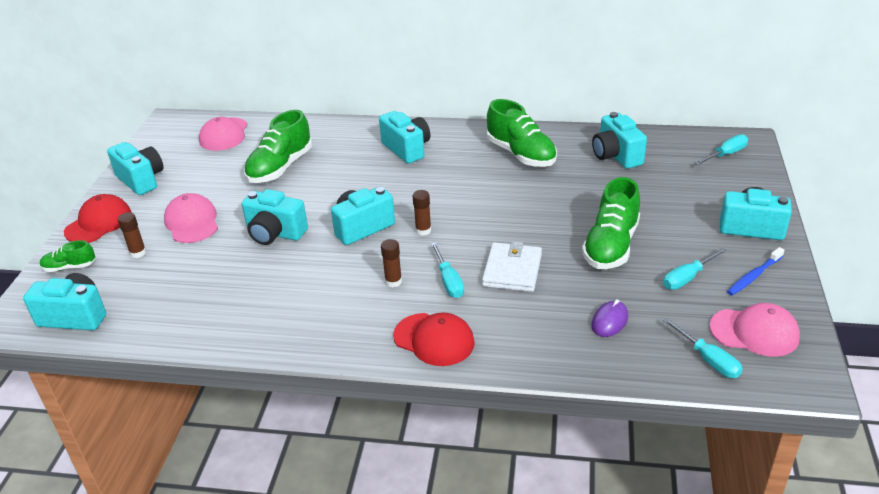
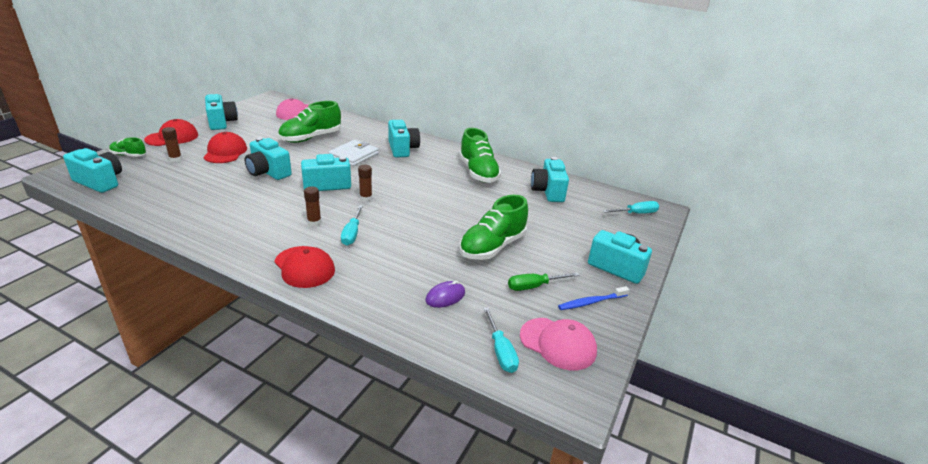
camera: 15 degrees right, 5 degrees down
(192, 222) = (225, 152): pink cap -> red cap
(512, 270) = (404, 240): white wallet -> white wallet (354, 155)
(687, 278) = (534, 286): turquoise screwdriver -> green screwdriver

